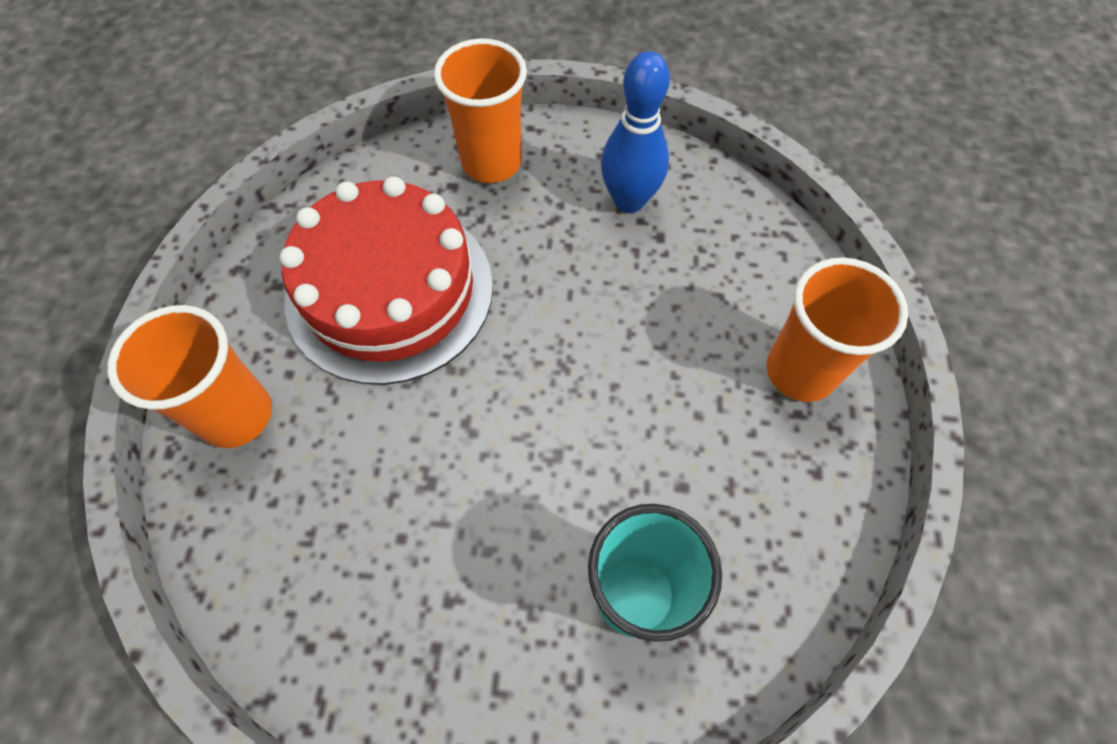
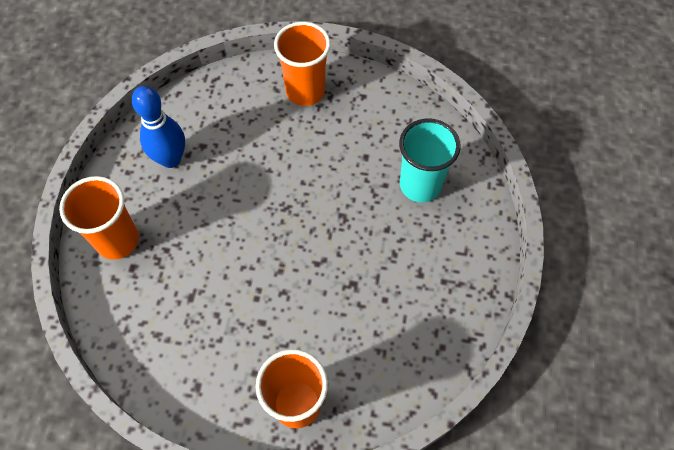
camera: 85 degrees left, 0 degrees up
(390, 291) = (215, 308): red cake -> none

